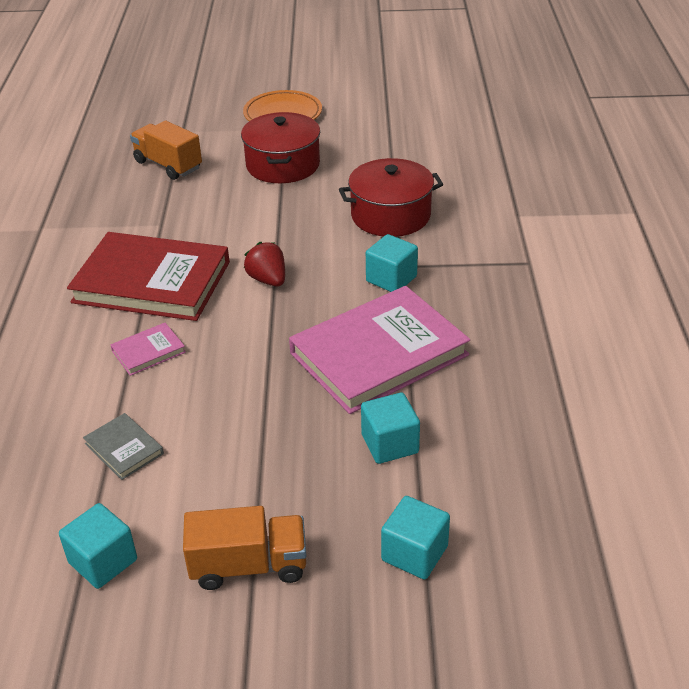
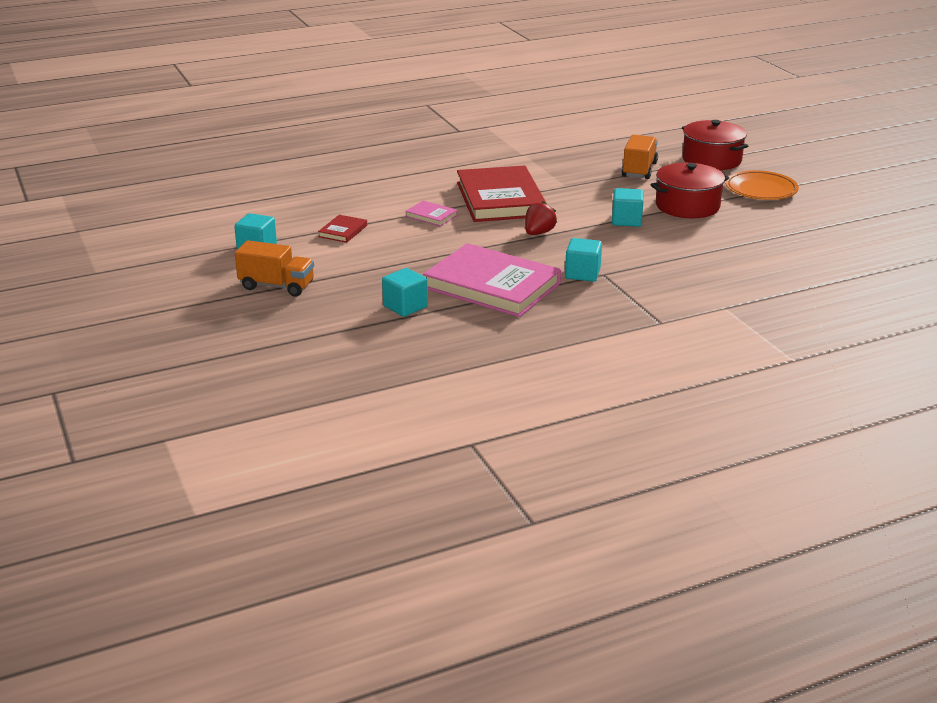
camera: 65 degrees right, 10 degrees down
(124, 449) = (343, 231): grey book -> red book
(249, 565) = (277, 286): orange truck -> orange truck turned 45 degrees counterclockwise
(390, 215) = (665, 258): red pot -> red pot (711, 160)
(414, 553) = (315, 332): turquoise cube -> turquoise cube (626, 220)

